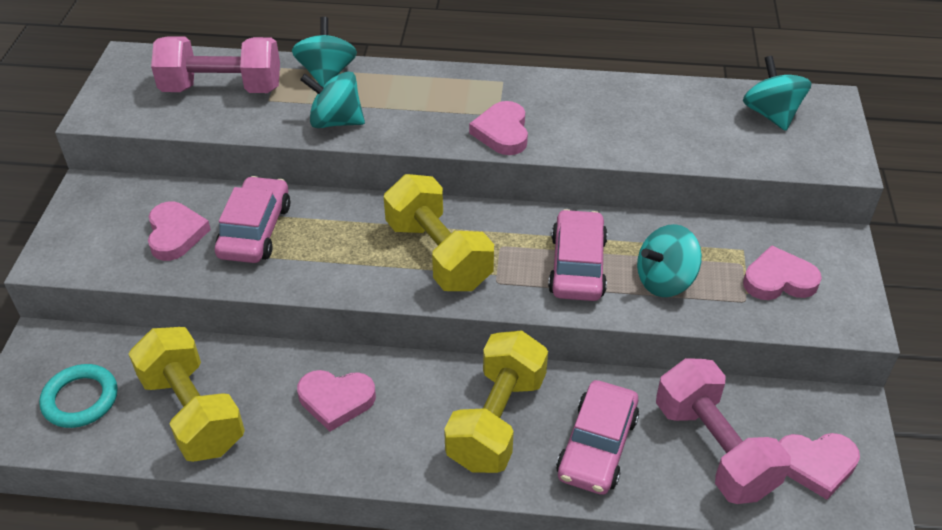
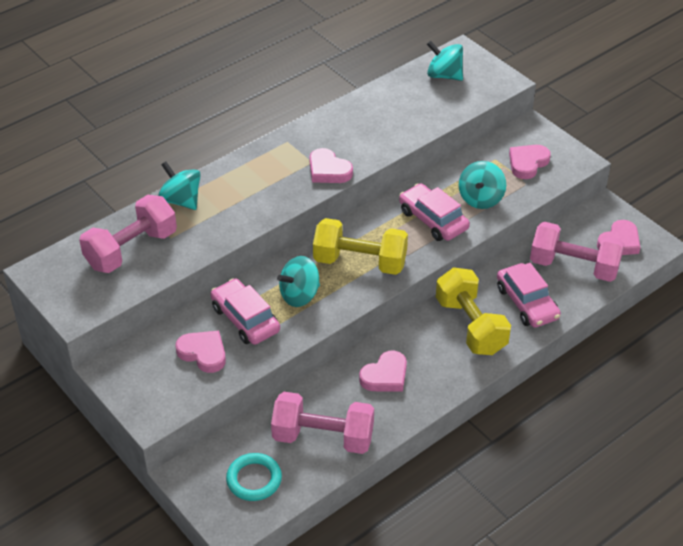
camera: 45 degrees left, 0 degrees up
(192, 412) = (323, 437): yellow dumbbell -> pink dumbbell
(336, 121) = (230, 223): turquoise spinning top -> turquoise spinning top (299, 295)

